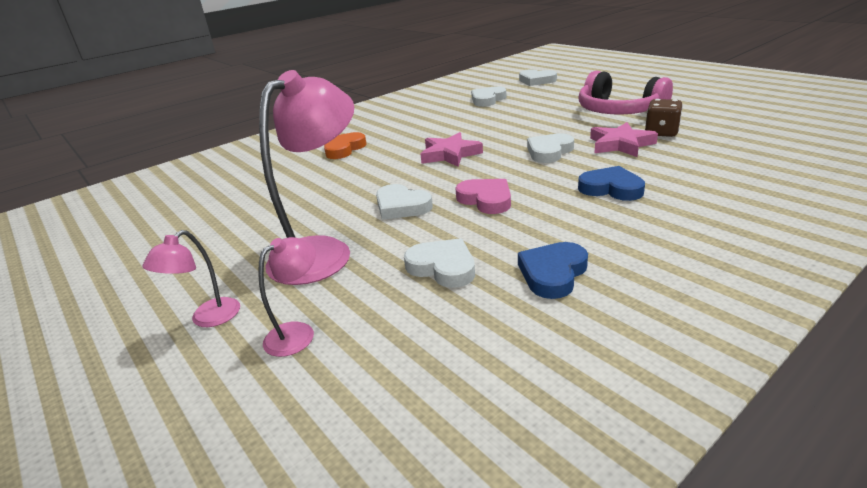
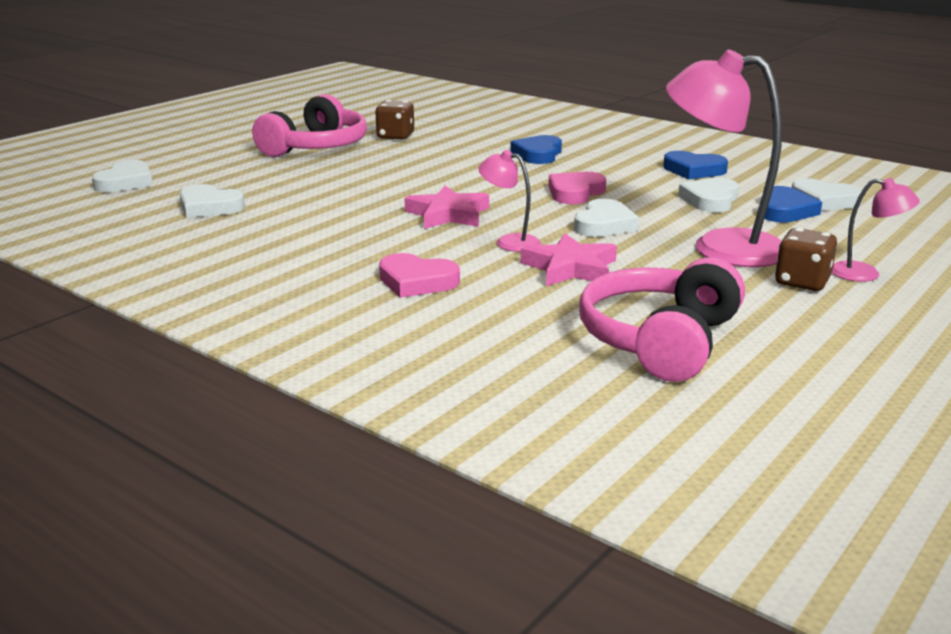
camera: 105 degrees left, 5 degrees down
(207, 208) = (660, 340): none -> pink headphones
(226, 278) = (802, 282): none -> brown dice
(298, 333) = (841, 236): pink lamp -> pink lamp (509, 242)
(343, 149) = (417, 281): orange heart -> pink heart
(390, 311) = (784, 210): none -> blue heart
(549, 152) = (444, 173): white heart -> white heart (824, 201)
(620, 144) = (427, 149): pink star -> pink star (570, 268)

